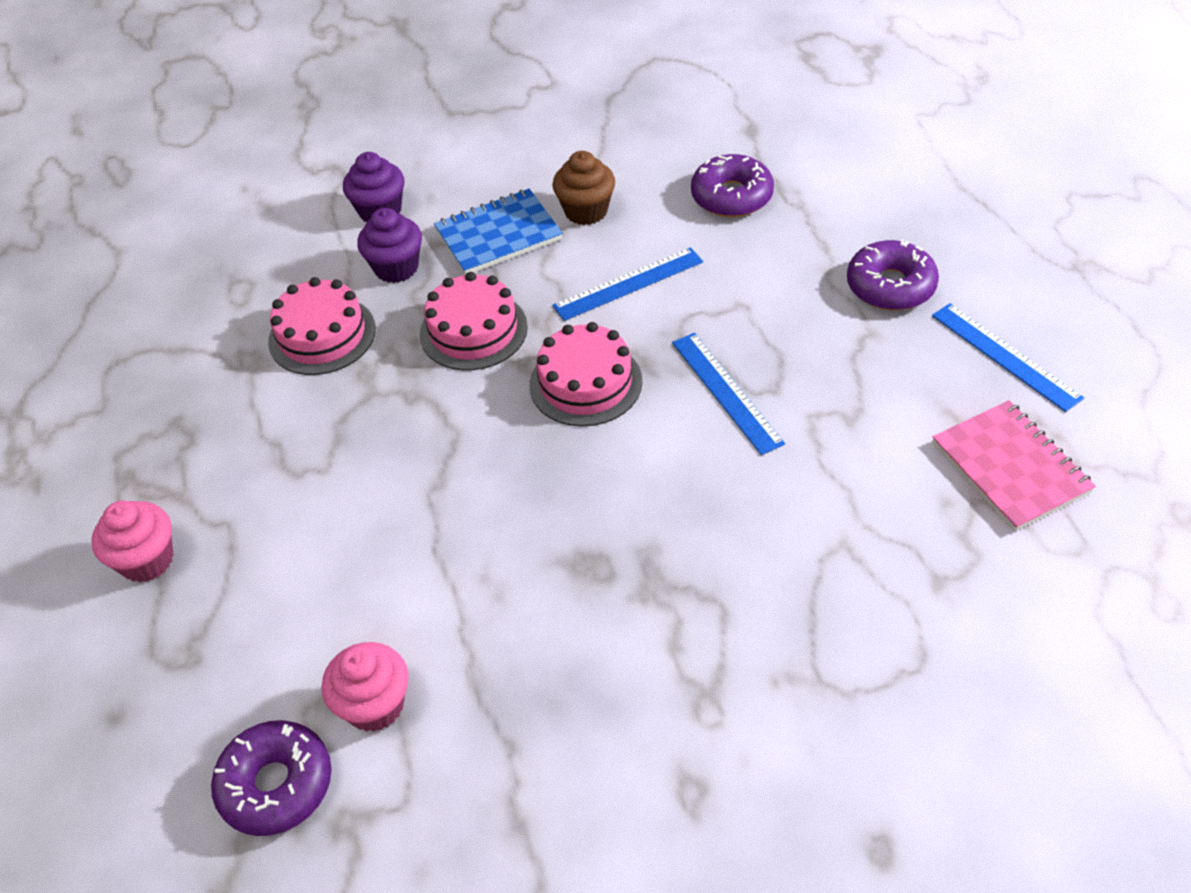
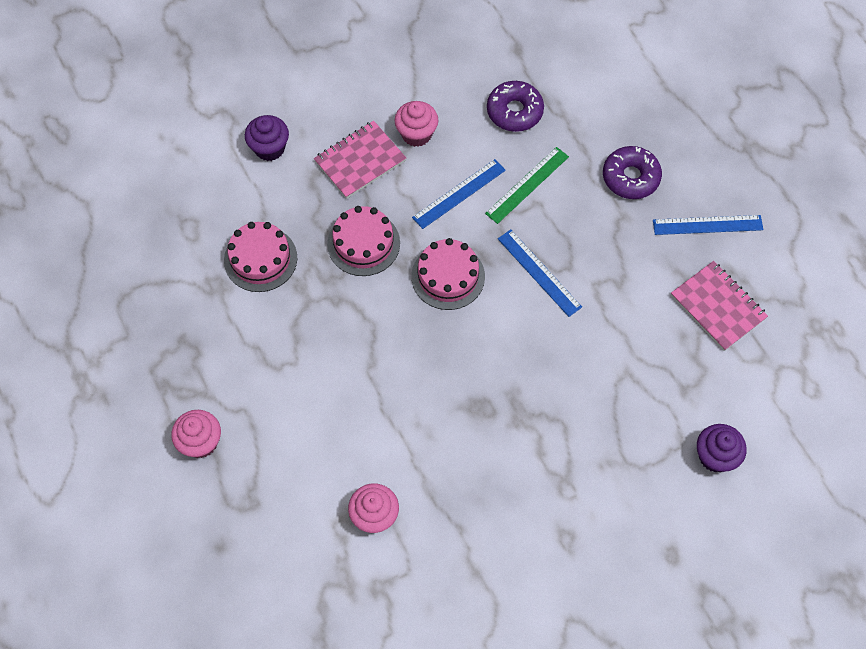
camera: 15 degrees left, 15 degrees up
(276, 785) = (331, 572): purple donut -> none
(396, 268) = (295, 197): purple cupcake -> purple cupcake (715, 456)
(498, 235) = (360, 161): blue notebook -> pink notebook
(586, 211) = (416, 134): brown cupcake -> pink cupcake
(731, 282) = (527, 185): none -> green ruler
(1005, 356) = (707, 225): blue ruler -> blue ruler turned 45 degrees counterclockwise

